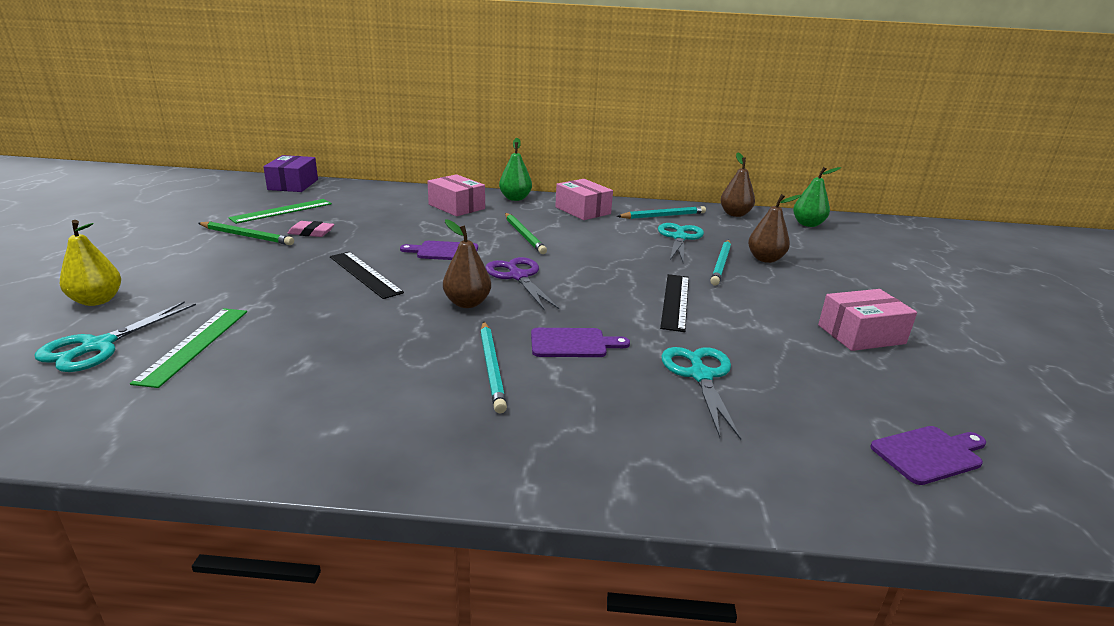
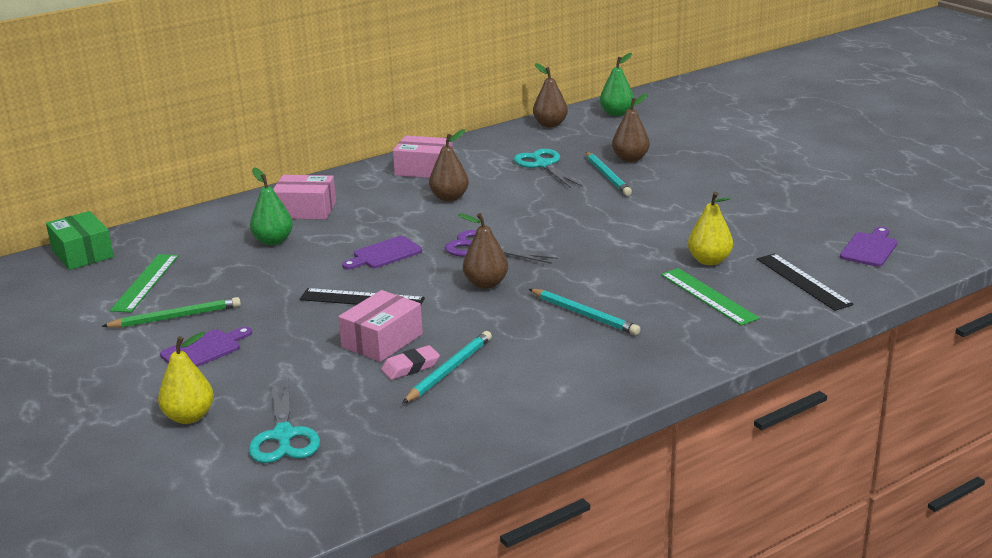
camera: 35 degrees left, 0 degrees up
(194, 345) = (354, 400): green ruler -> green ruler (708, 296)
(293, 184) = (82, 253): purple box -> green box
(311, 232) = (229, 288): pink eraser -> pink eraser (410, 367)
(515, 198) = (341, 180): green pear -> green pear (273, 241)
(524, 235) = (420, 213): green pencil -> none
(564, 233) = (449, 198): none -> brown pear
(573, 343) = (606, 277): purple cutting board -> purple cutting board (204, 350)
(663, 216) = (498, 148): turquoise pencil -> turquoise pencil (449, 370)
(675, 301) = (622, 219): black ruler -> black ruler (803, 281)
(700, 375) = (709, 261): turquoise scissors -> yellow pear
(861, 334) = (760, 193): pink box -> pink box (382, 340)

